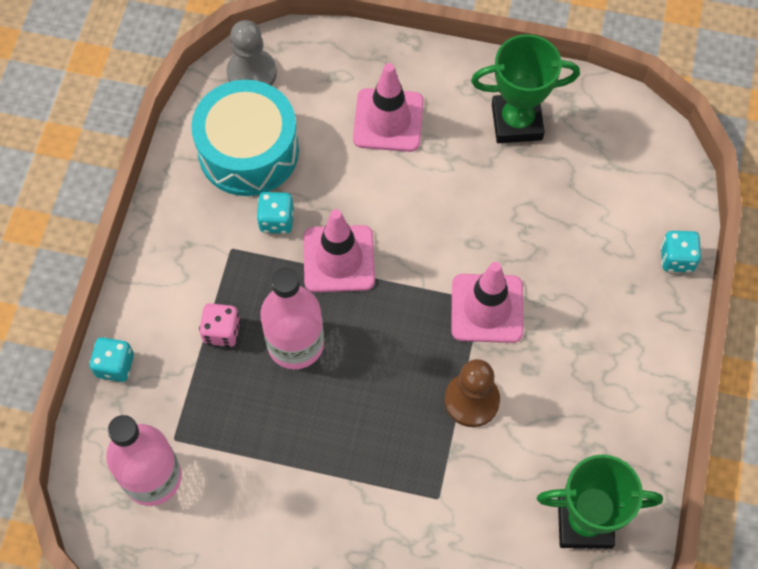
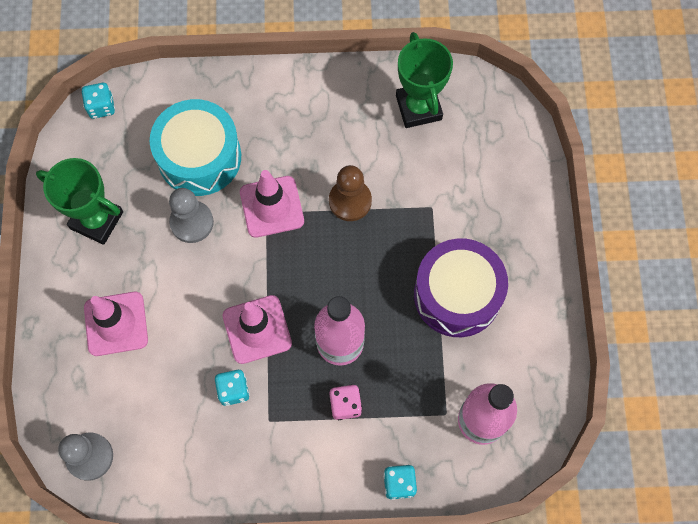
camera: 105 degrees left, 5 degrees up
(248, 151) = (171, 435): turquoise drum -> turquoise drum (199, 157)
(314, 495) = (457, 295): none -> purple drum
(489, 217) = (192, 222): none -> grey pawn
(517, 122) = (97, 220): green trophy -> green trophy turned 45 degrees counterclockwise
(677, 258) = (196, 82): turquoise dice -> turquoise dice (101, 107)

